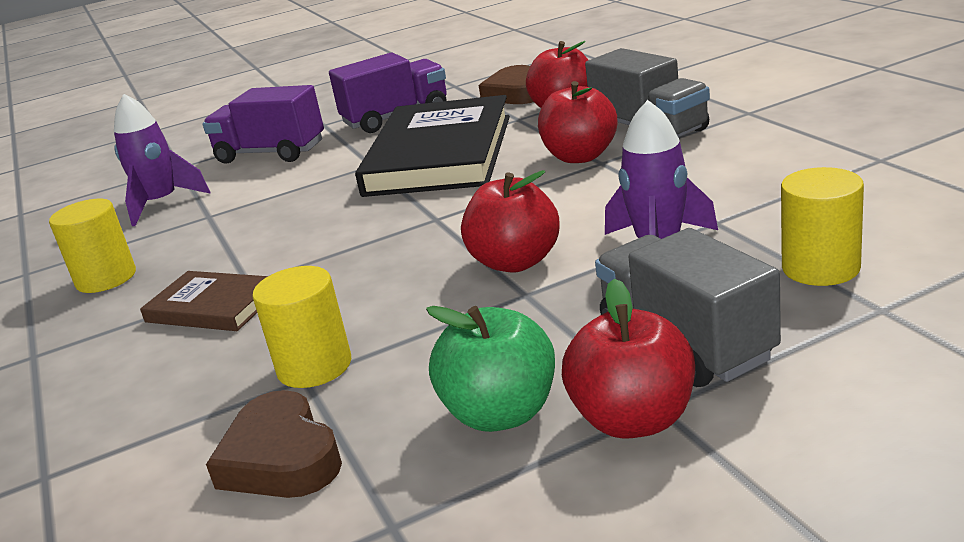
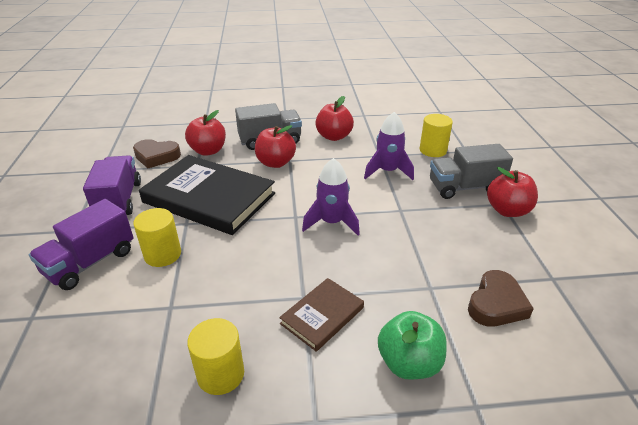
camera: 75 degrees left, 10 degrees up
(161, 204) = (106, 333): purple rocket -> purple rocket (332, 222)
(281, 458) = (496, 304): brown heart -> brown heart turned 45 degrees counterclockwise
(314, 366) = (422, 282): yellow cylinder -> yellow cylinder (162, 254)
(501, 413) = (490, 237): green apple -> green apple (409, 363)
(515, 262) = (368, 205): red apple -> red apple (334, 136)

